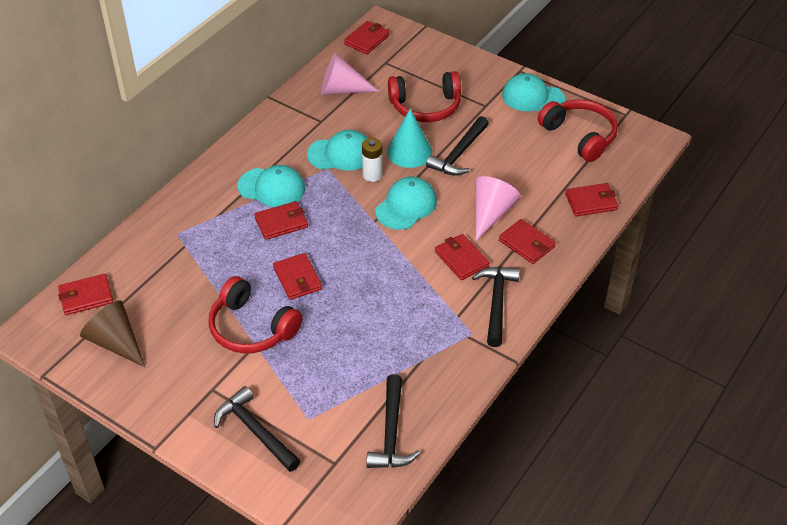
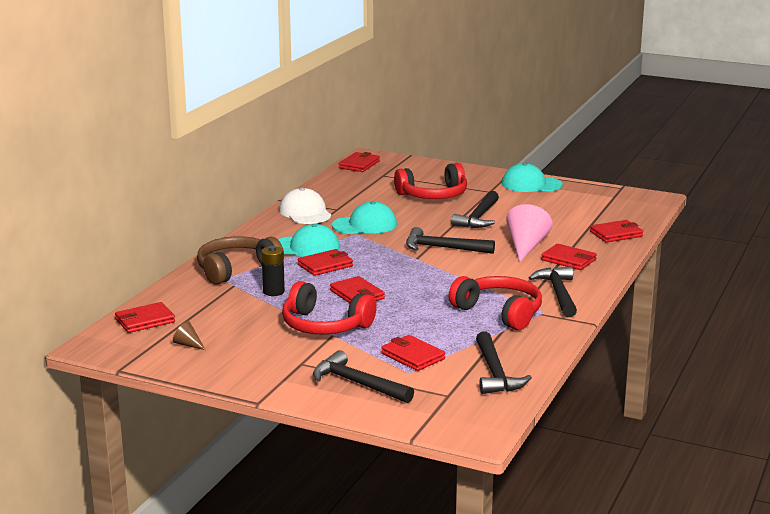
camera: 10 degrees left, 25 degrees down
(116, 342) = (188, 344): brown cone -> brown cone, size x0.47
(194, 219) = (236, 269): none -> brown headphones
(219, 263) = (273, 292): none -> black battery
(288, 124) = (305, 212): none -> white cap
(342, 90) = (348, 191): pink cone -> none
(372, 175) = (401, 234): white battery -> none
(406, 206) = (443, 248): turquoise cap -> black hammer
(409, 152) = (430, 219): turquoise cone -> none
(461, 259) = (511, 272): red wallet -> red wallet (413, 356)
(579, 136) = (585, 201): red headphones -> red headphones (499, 312)

